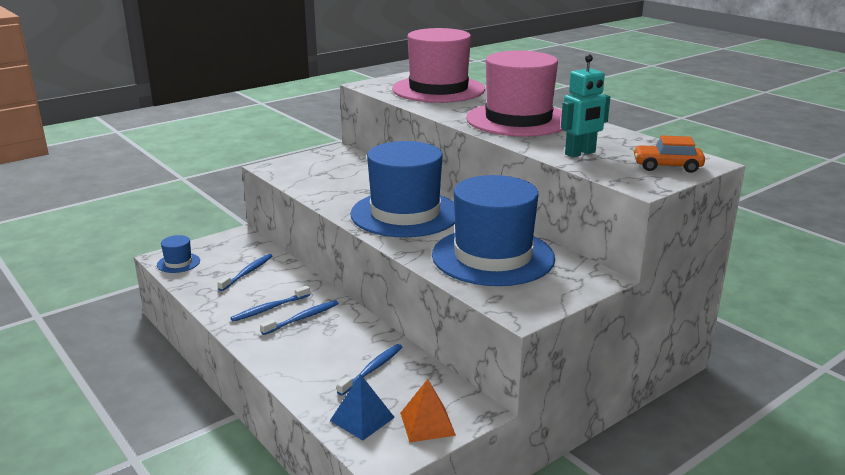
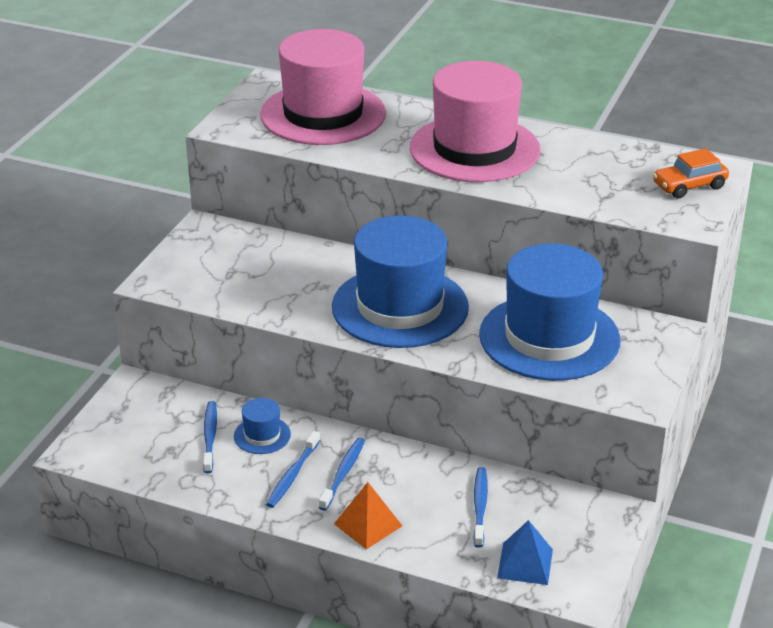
camera: 30 degrees left, 10 degrees up
(178, 263) = (106, 453): blue hat -> blue hat (262, 435)
(427, 424) = (588, 543): orange pyramid -> orange pyramid (368, 524)
(580, 153) = (592, 190): turquoise robot -> none

